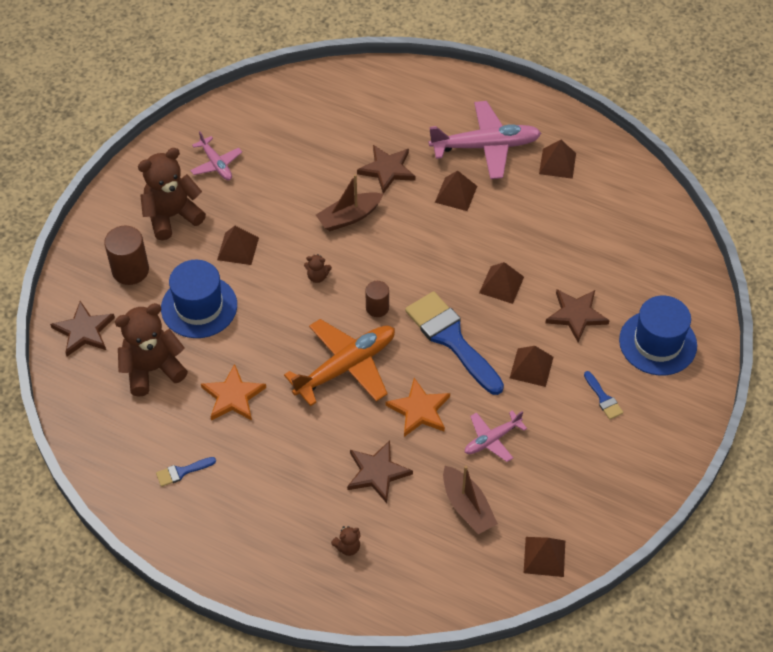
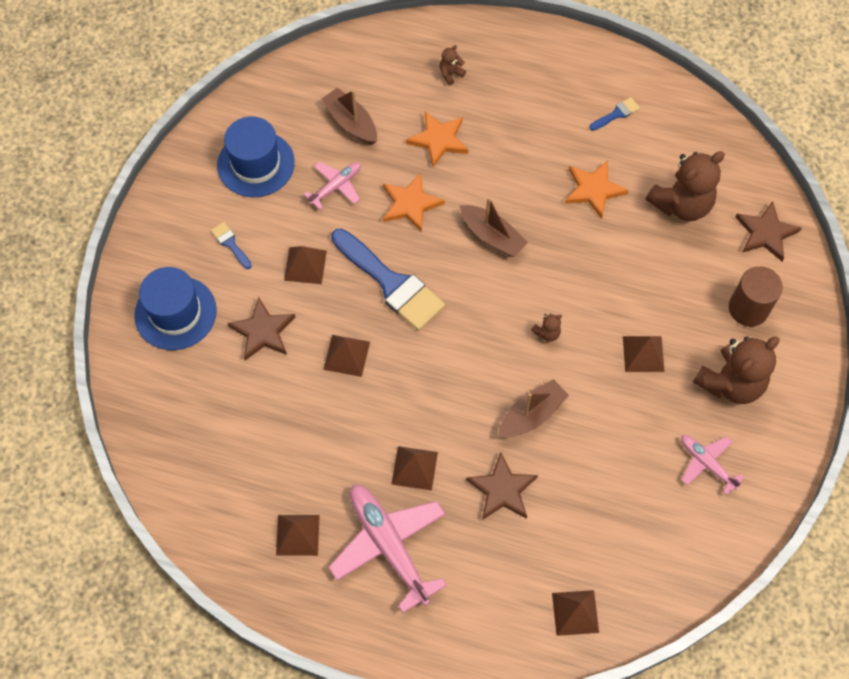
camera: 170 degrees right, 10 degrees up
(199, 307) = (660, 278): blue hat -> blue hat (256, 164)
(317, 276) = (547, 333): brown teddy bear -> brown teddy bear turned 150 degrees clockwise
(345, 367) = (492, 236): orange plane -> brown boat
(377, 308) = (475, 306): brown cylinder -> none
(377, 472) = (439, 140): brown star -> orange star
(485, 146) = (389, 546): pink plane -> pink plane turned 75 degrees clockwise
(544, 556) = (277, 91): brown pyramid -> brown pyramid (575, 612)

